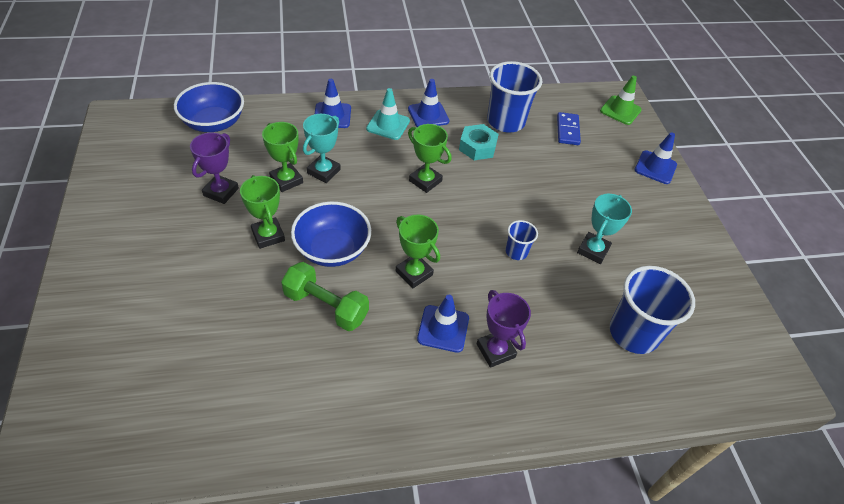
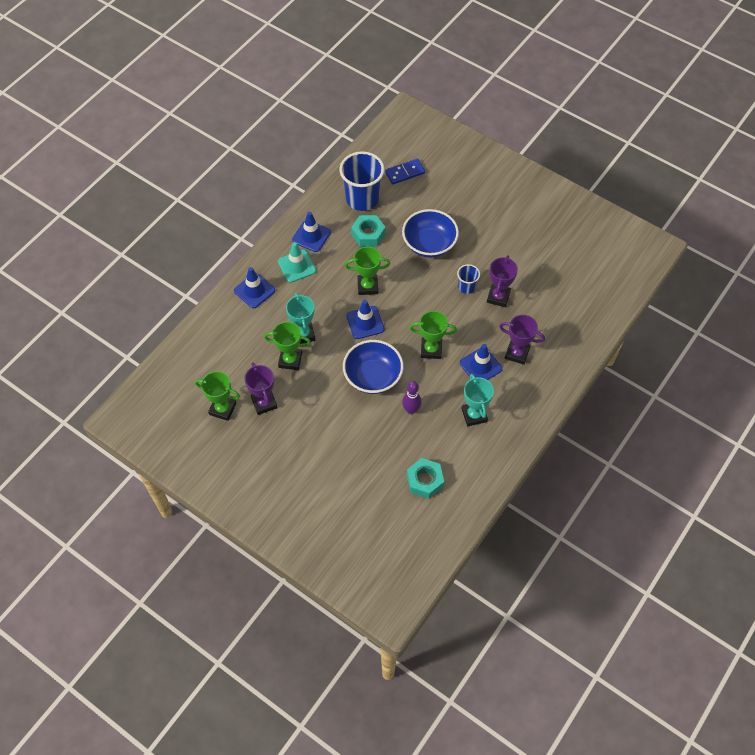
camera: 40 degrees left, 10 degrees up
(214, 123) = (189, 364): blue bowl -> blue bowl (429, 244)
(248, 381) = (425, 480): none -> turquoise nut
(268, 235) = (328, 402): green trophy -> green trophy (222, 409)
(326, 306) = (411, 410): green dumbbell -> purple bowling pin
(538, 285) = (498, 297): none -> purple trophy
(568, 130) = (405, 173): blue domino -> blue domino turned 75 degrees counterclockwise
(593, 250) = (503, 249): turquoise trophy -> turquoise trophy (474, 415)
(620, 110) = (418, 127): green traffic cone -> none
(633, 333) = (568, 282): blue cup -> none
(655, 167) = (480, 158): blue traffic cone -> blue traffic cone (365, 322)

